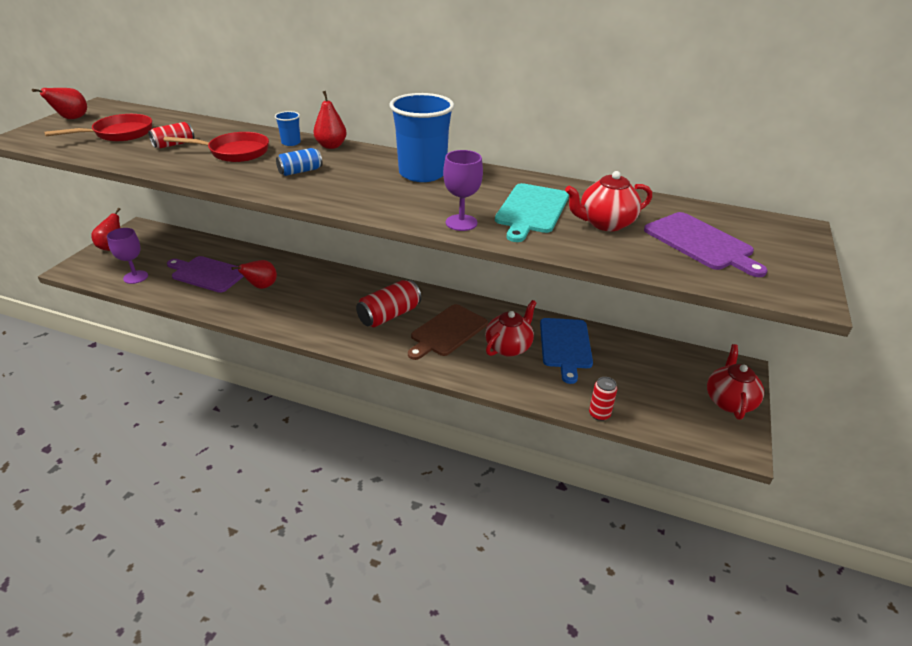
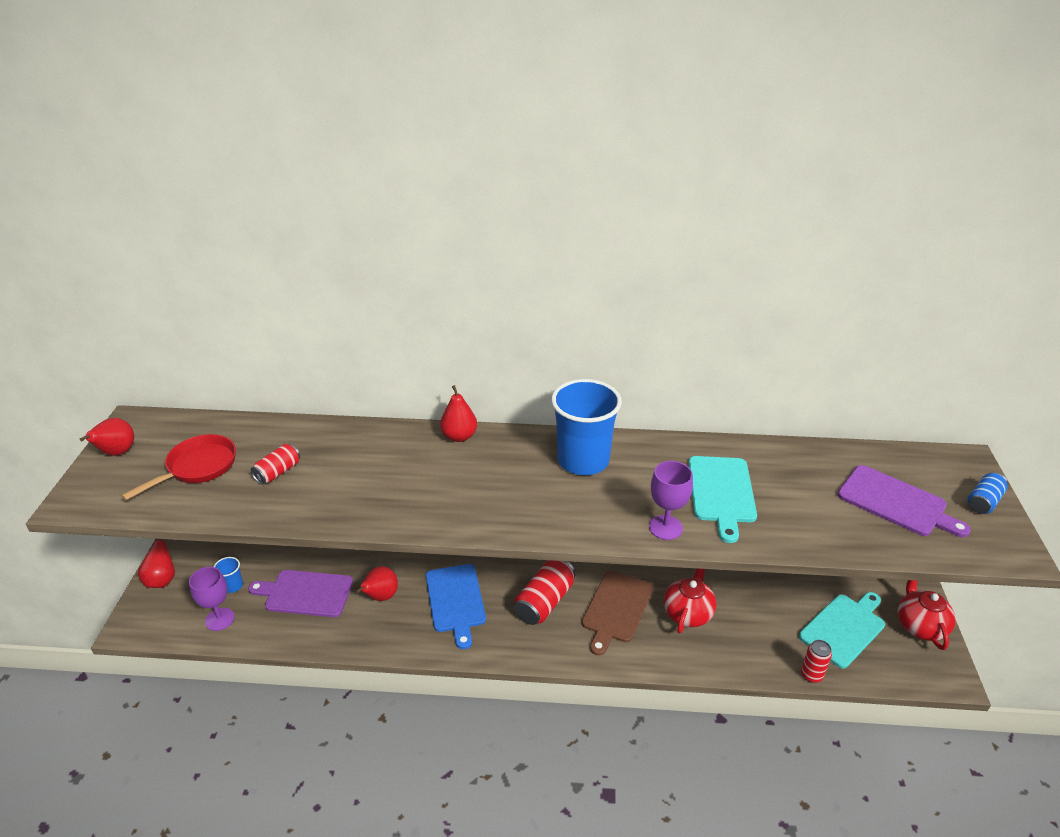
camera: 15 degrees left, 0 degrees up
(234, 152) = (358, 470): red pan -> none
(291, 143) = (411, 440): blue cup -> blue cup (233, 586)
(300, 171) = (452, 486): blue can -> blue can (983, 502)
(565, 345) = (742, 596): blue cutting board -> blue cutting board (455, 601)
(605, 223) = (799, 495): red teapot -> none
(650, 387) = (844, 628): none -> turquoise cutting board

